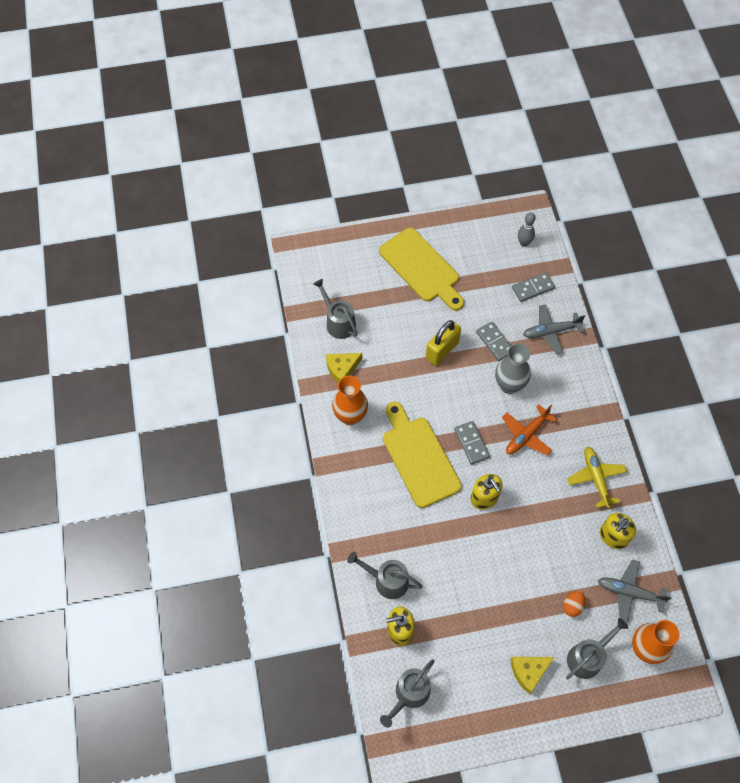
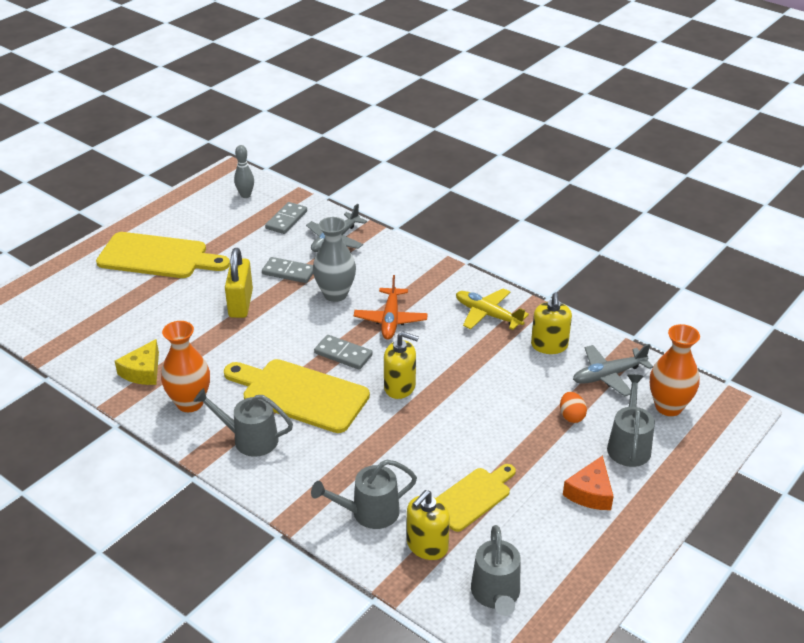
camera: 40 degrees left, 25 degrees down
(338, 322) = (103, 338): grey watering can -> grey watering can (250, 439)
(455, 617) = (472, 497): none -> yellow cutting board
(529, 671) = (590, 492): yellow cheese -> orange cheese

